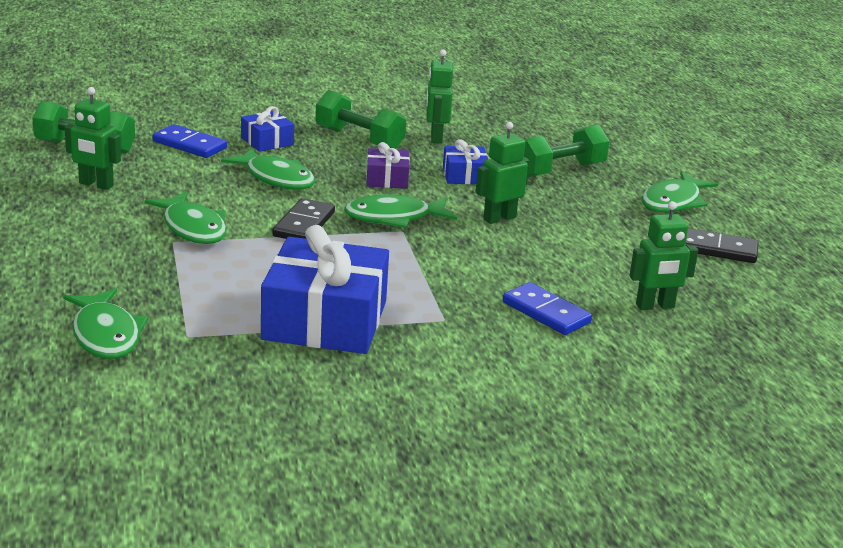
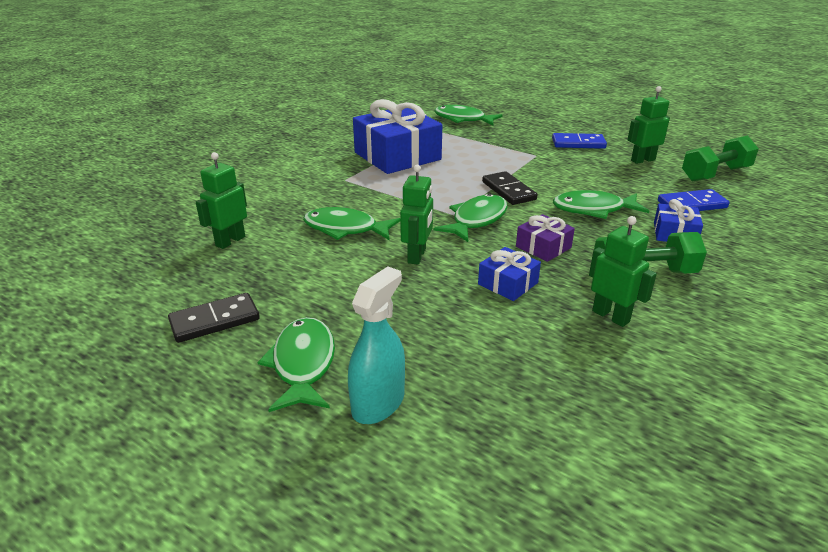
camera: 140 degrees right, 5 degrees up
(193, 228) = (546, 163): green fish -> green fish (345, 229)
(546, 312) = (296, 206): blue domino -> blue domino (578, 143)
(560, 170) = (454, 342): green dumbbell -> none
(645, 171) = (378, 403): none -> turquoise spray bottle

